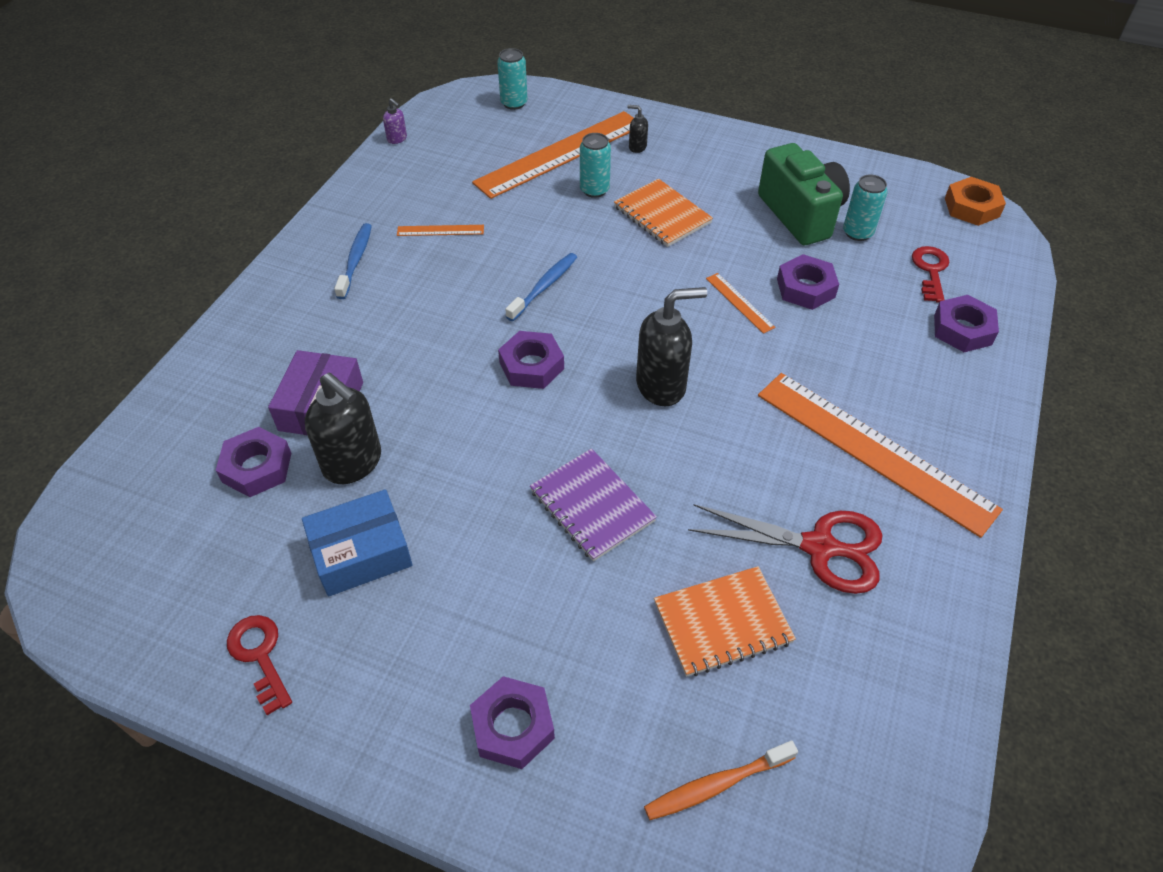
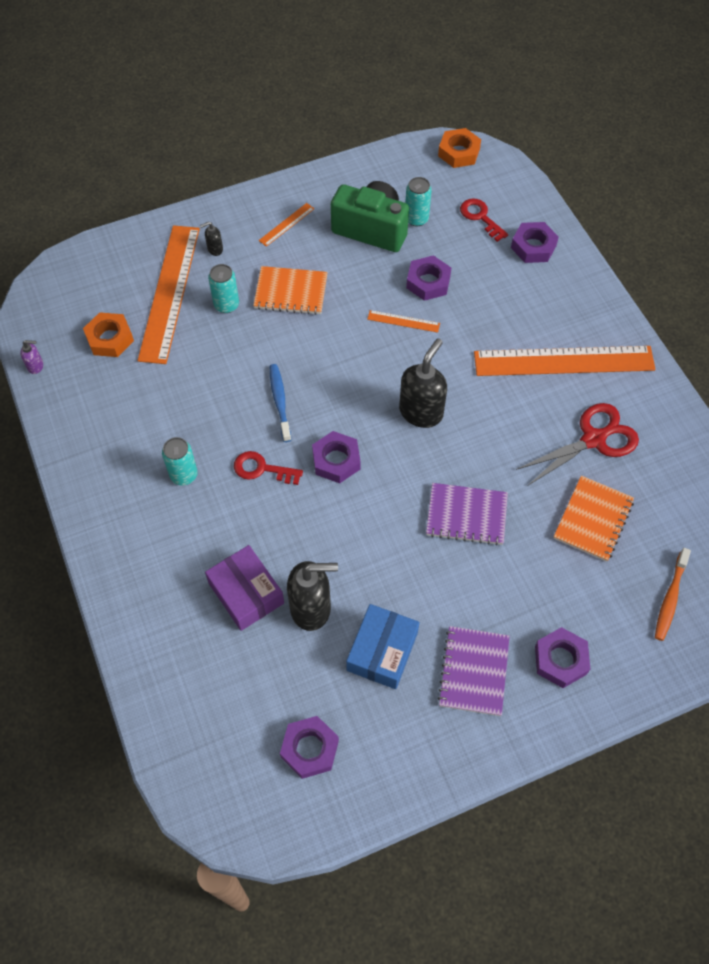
camera: 45 degrees left, 10 degrees up
(257, 467) = (259, 662): purple nut -> purple nut (310, 749)
(260, 656) = (402, 751): red key -> red key (262, 469)
(355, 260) = (134, 481): blue toothbrush -> none
(415, 651) = (473, 671): none -> purple notebook
(440, 230) = (163, 414): orange ruler -> orange ruler (286, 224)
(473, 155) = (110, 339): none -> orange nut
(514, 103) = (84, 273): turquoise can -> turquoise can (184, 475)

